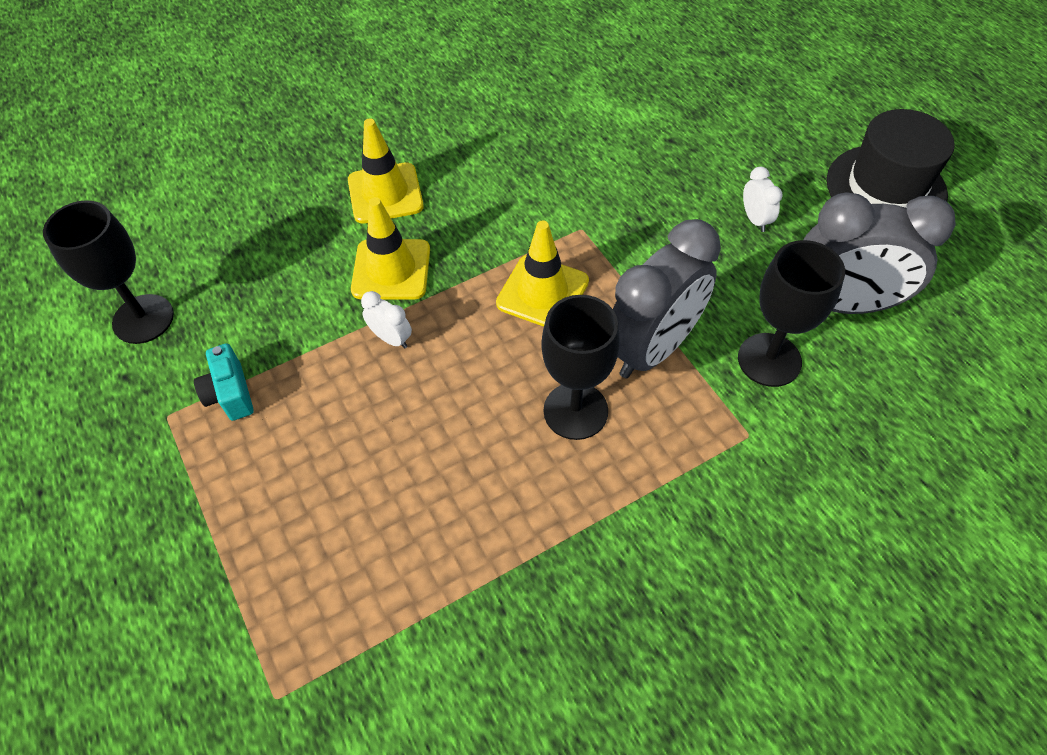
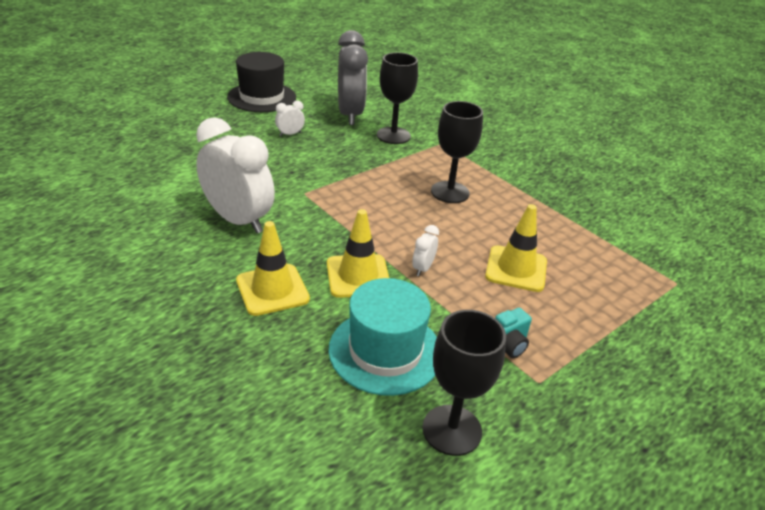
camera: 105 degrees left, 20 degrees down
(263, 280) = (385, 351): none -> turquoise hat
(522, 165) = (238, 220): none -> white clock
(542, 292) = (364, 206): yellow traffic cone -> yellow traffic cone (516, 269)
(652, 348) = (397, 168): grey clock -> none

